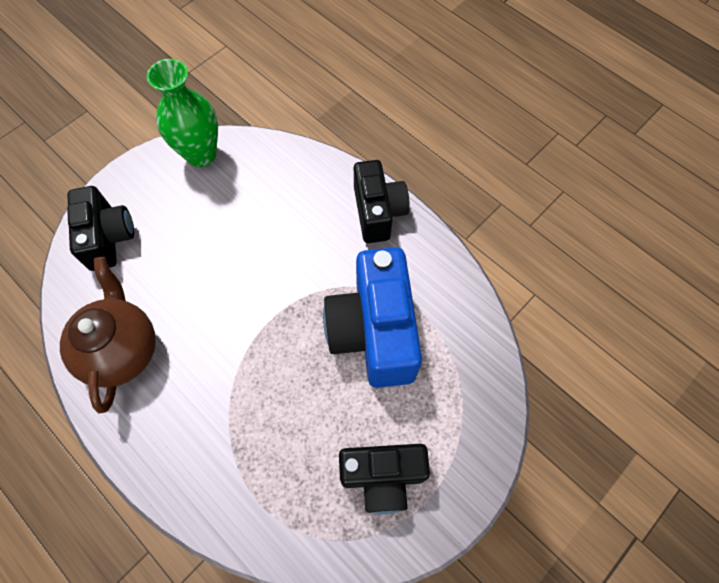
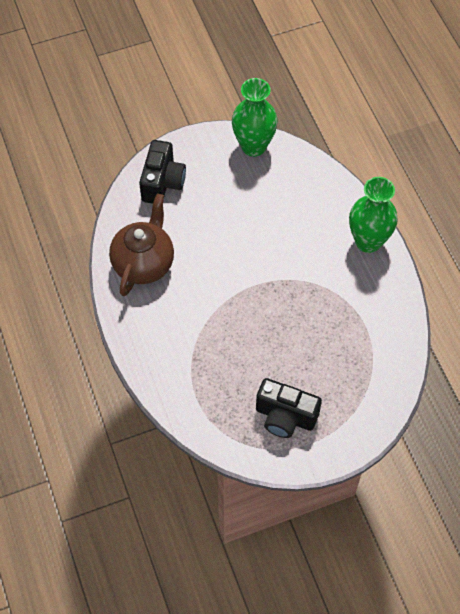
camera: 25 degrees right, 5 degrees down
(374, 332) = (324, 323): blue camera -> none
(378, 212) = (368, 241): black camera -> green vase

